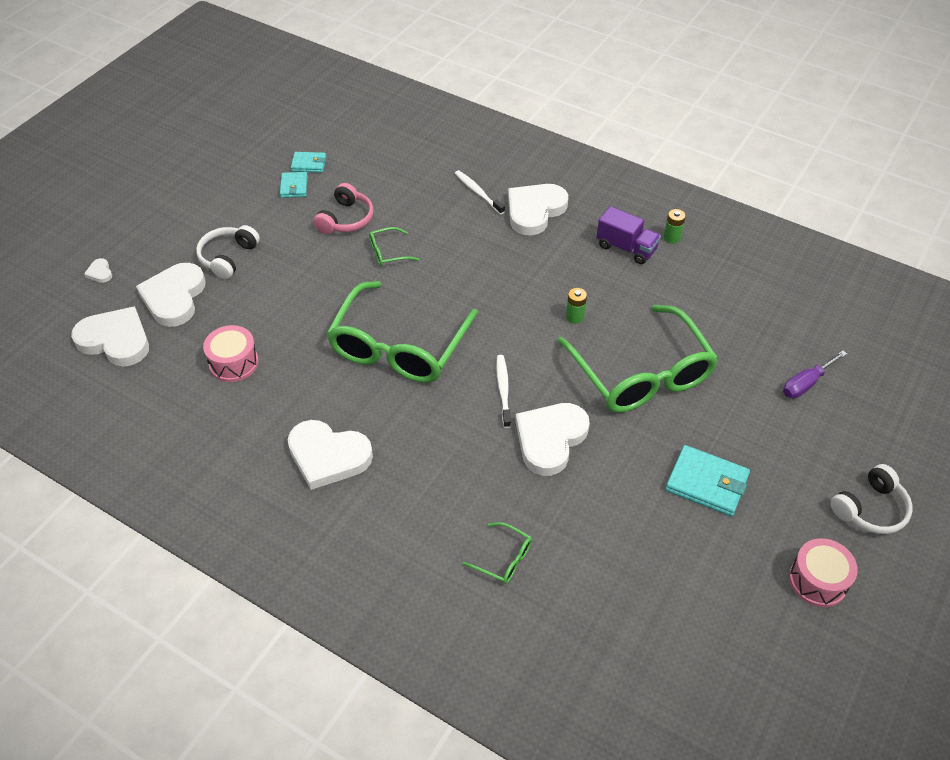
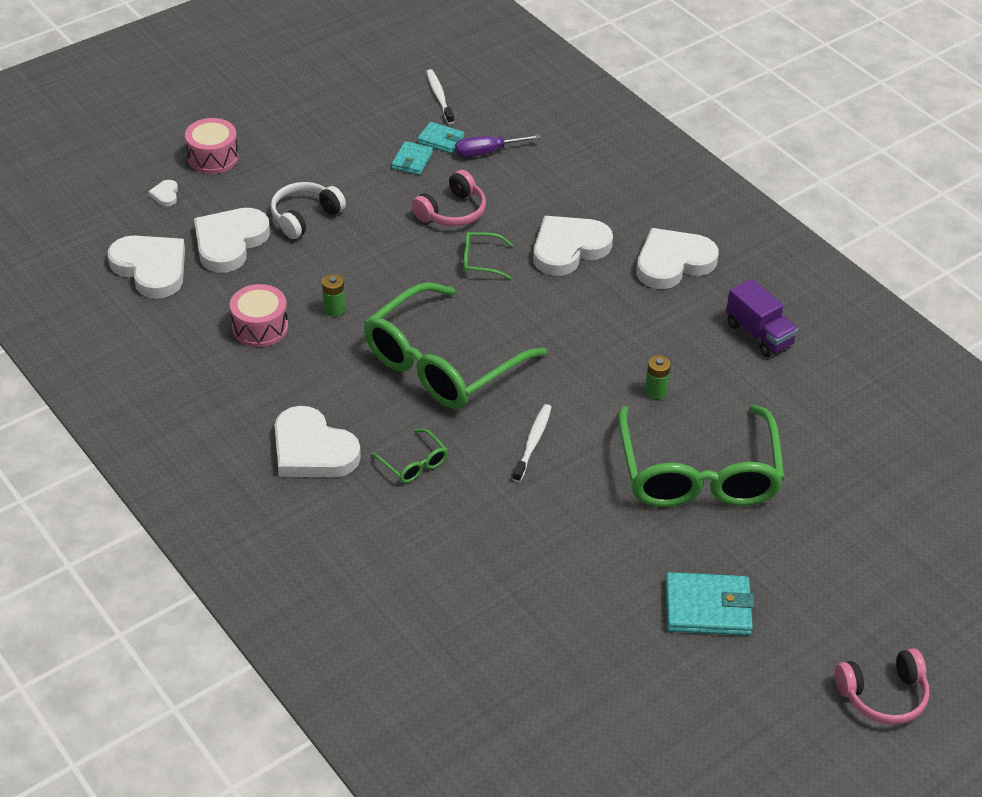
camera: 20 degrees right, 5 degrees down
(478, 192) = (617, 224): white toothbrush -> white toothbrush (439, 97)
(503, 559) = (444, 607): green glasses -> green glasses (414, 463)
(550, 439) = (557, 508): white heart -> white heart (568, 248)
(672, 238) = (821, 338): green battery -> green battery (334, 309)
(706, 483) = (707, 608): turquoise wallet -> turquoise wallet turned 45 degrees counterclockwise
(806, 383) = (888, 544): purple screwdriver -> purple screwdriver (487, 152)
(818, 580) = (776, 744): pink drum -> pink drum (213, 157)
(870, 509) = (883, 695): white headphones -> pink headphones

